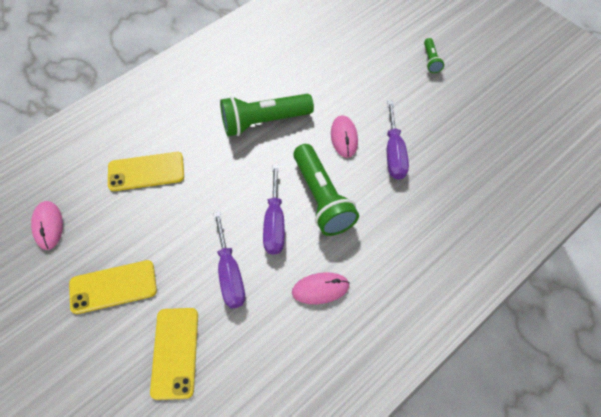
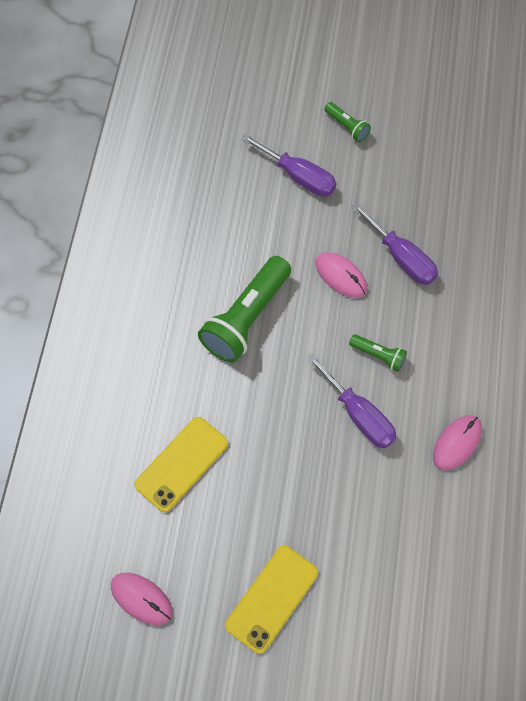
camera: 40 degrees left, 5 degrees up
(175, 352) = (389, 605): yellow phone -> none
(230, 274) = (366, 496): purple screwdriver -> purple screwdriver (299, 176)
(322, 198) = (378, 355): green flashlight -> green flashlight, size x0.48

